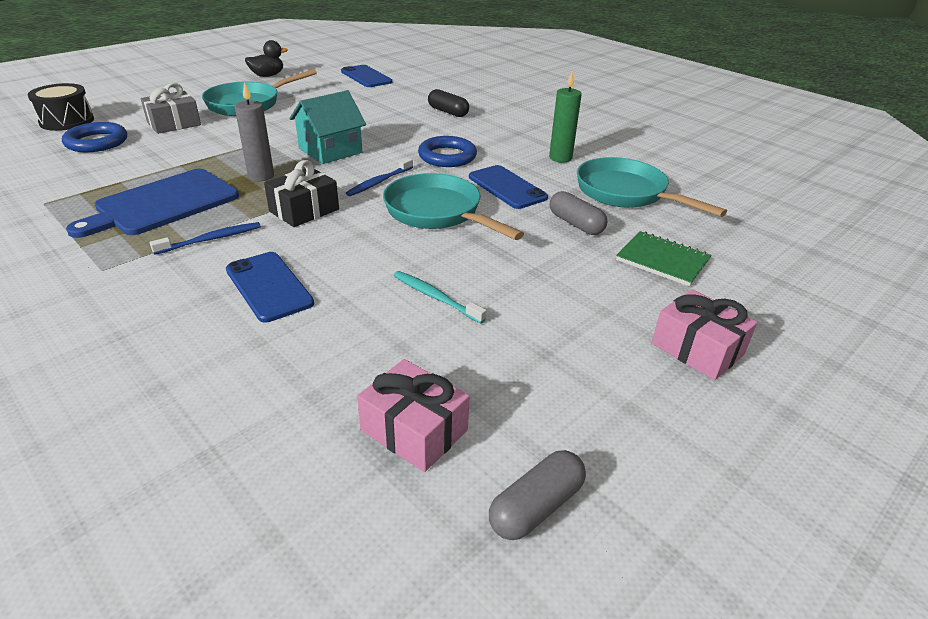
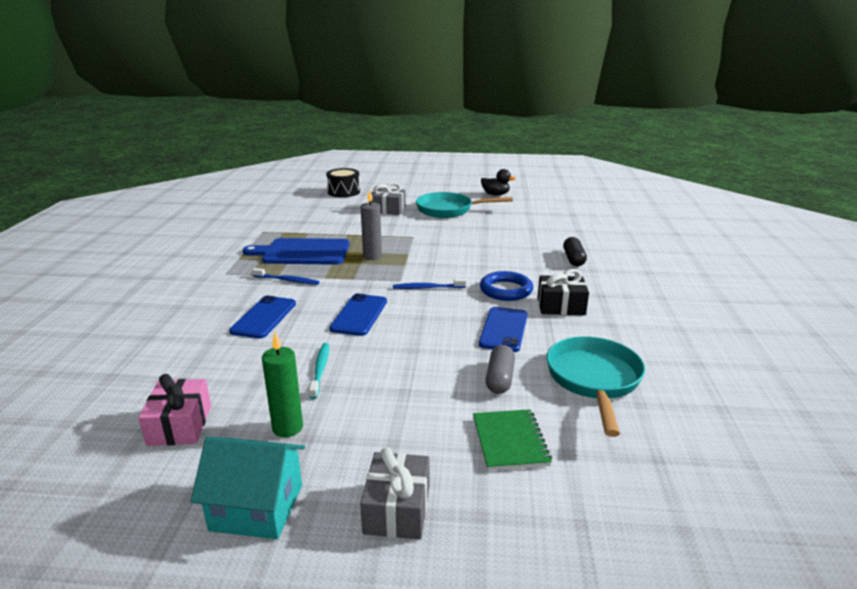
camera: 50 degrees right, 10 degrees down
(97, 142) = (335, 208): blue ring -> none
(304, 210) = (355, 286): black gift -> black gift (561, 306)
(330, 151) = (438, 256): turquoise house -> turquoise house (257, 507)
(366, 77) = (562, 214): blue phone -> blue phone (359, 315)
(438, 213) = (423, 323): turquoise pan -> none
(536, 506) = (146, 501): grey capsule -> none
(560, 158) = (595, 328): green candle -> green candle (287, 428)
(697, 349) = (397, 509): pink gift -> grey gift

